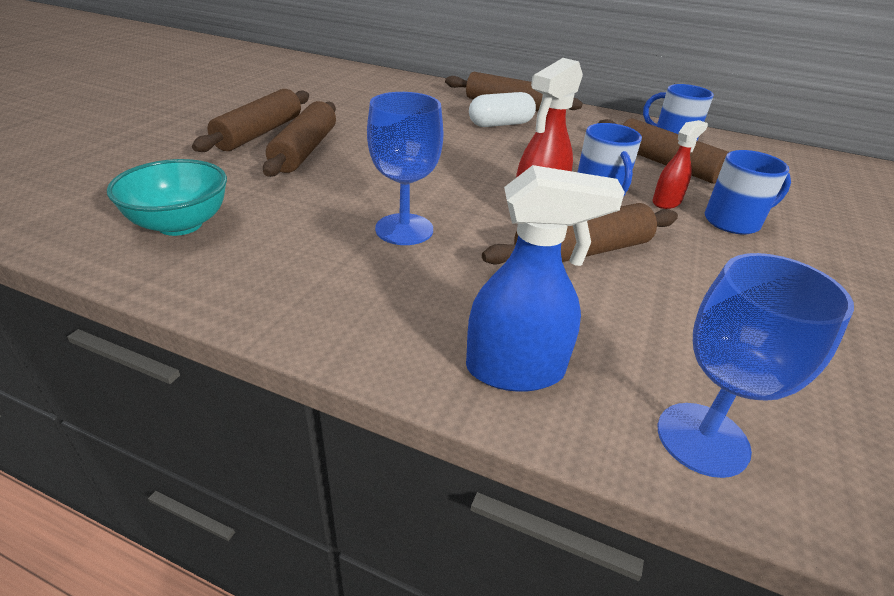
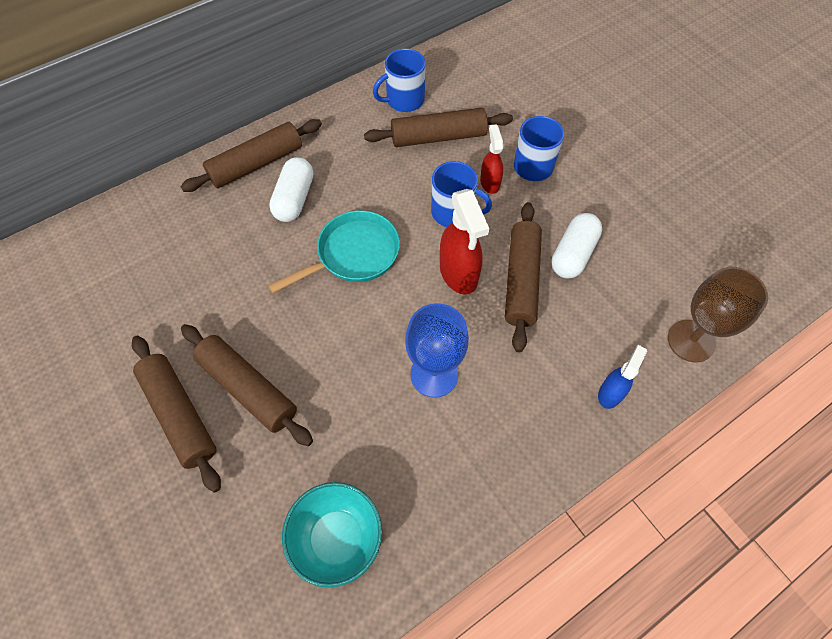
camera: 55 degrees left, 25 degrees up
(483, 158) = (353, 254): none -> turquoise pan
(516, 370) = (610, 393): blue spray bottle -> blue spray bottle, size x0.60
(670, 279) = (573, 254): none -> white capsule
(702, 439) = (691, 341): blue goblet -> brown goblet

